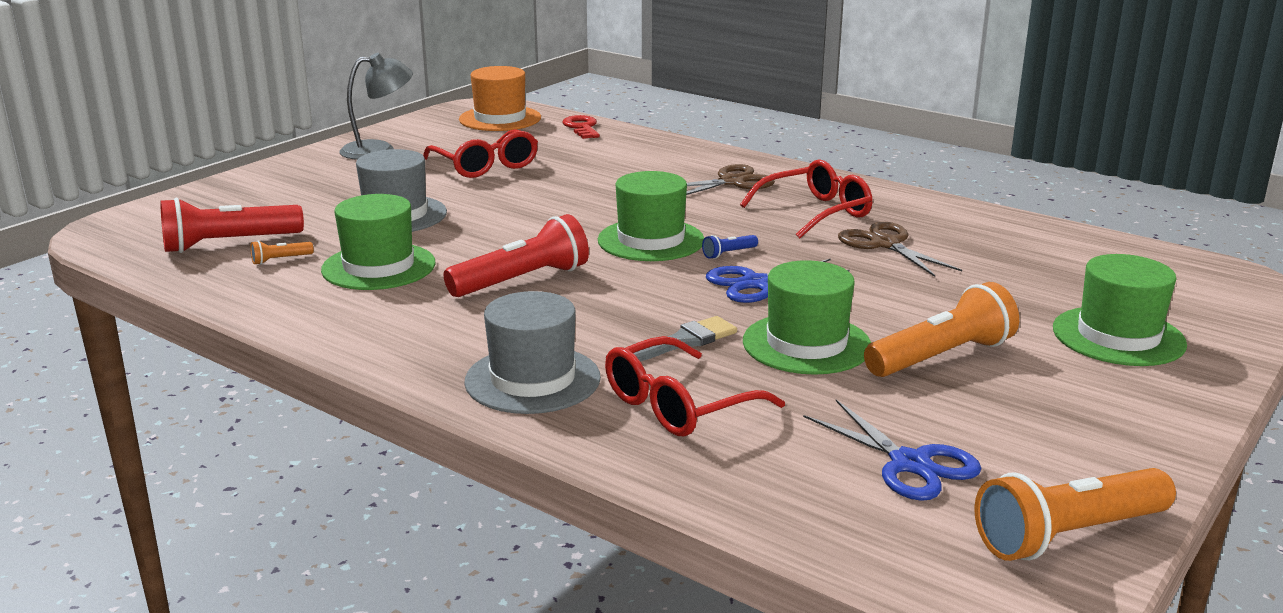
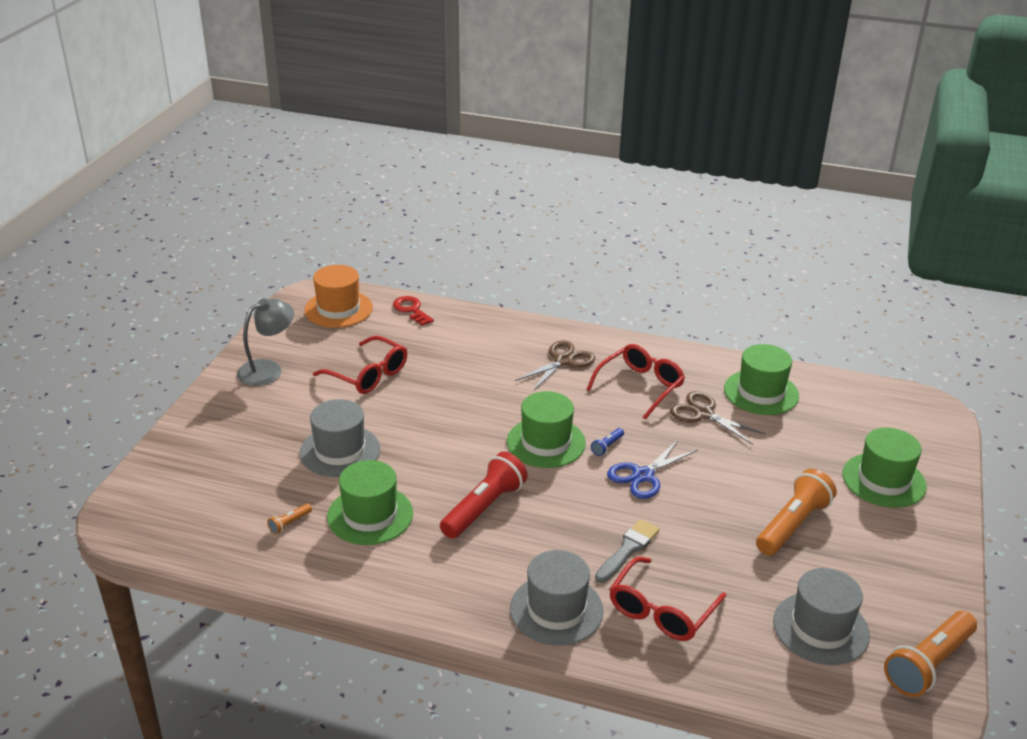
camera: 20 degrees left, 10 degrees up
(228, 244) = (234, 513): red flashlight -> none
(806, 344) = (707, 531): green hat -> green hat (761, 392)
(910, 464) = (820, 628): blue scissors -> grey hat

